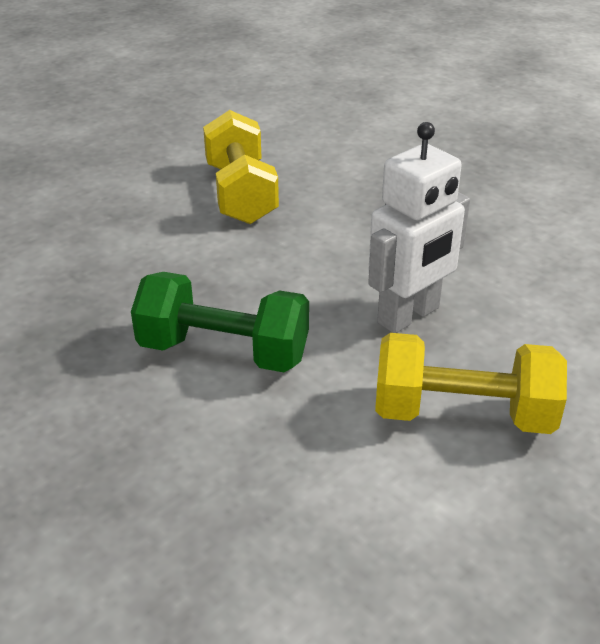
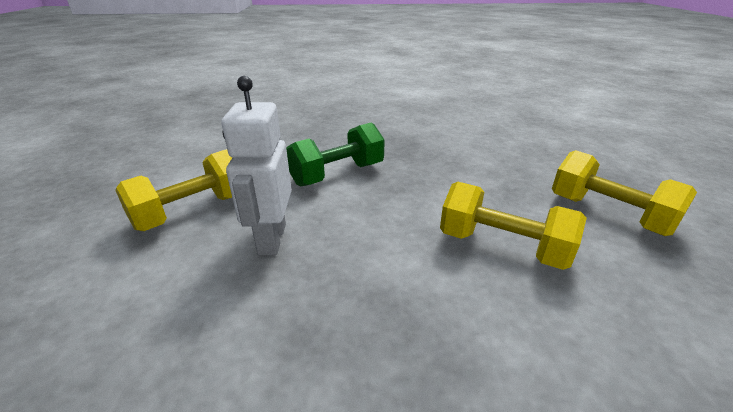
camera: 130 degrees right, 5 degrees down
(114, 159) = (608, 214): none -> yellow dumbbell

